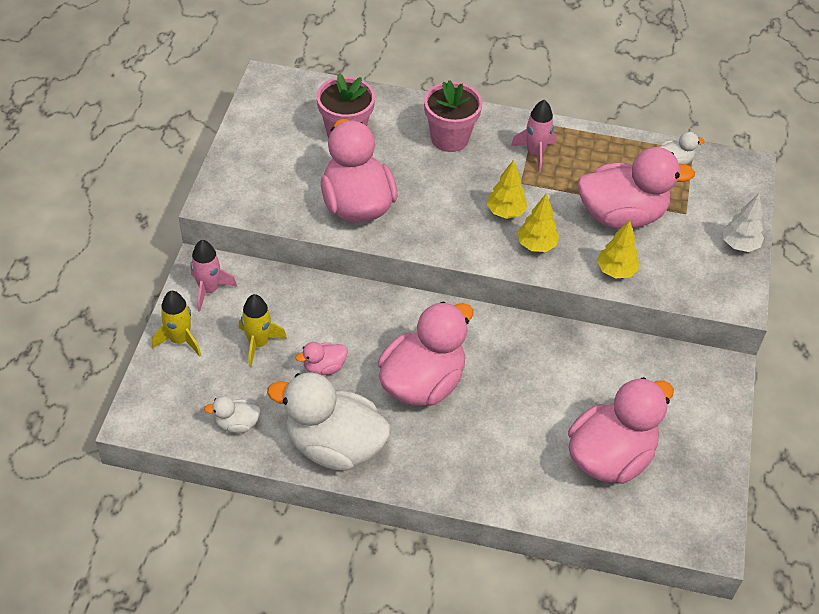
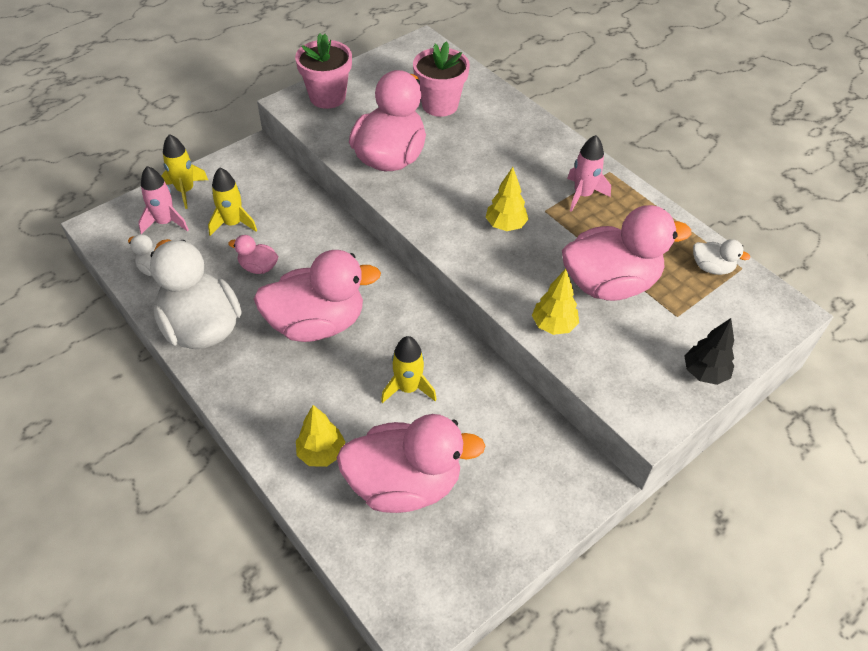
camera: 40 degrees right, 0 degrees up
(209, 290) = (242, 169): pink rocket -> pink rocket (165, 222)
(449, 138) = (520, 148): pink flower pot -> pink flower pot (327, 97)
(536, 245) = (503, 265): yellow tree -> yellow tree (321, 453)
(542, 387) = (408, 388): none -> yellow rocket
(621, 215) = (610, 284): pink duck -> pink duck turned 45 degrees counterclockwise
(739, 245) = (704, 373): white tree -> black tree

